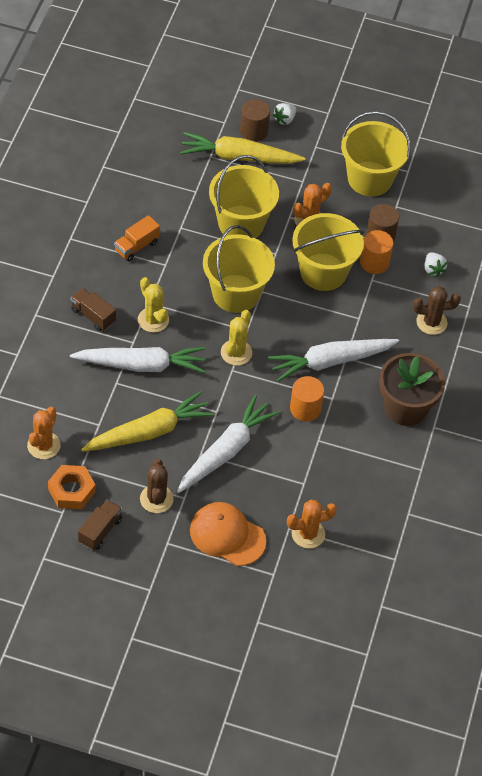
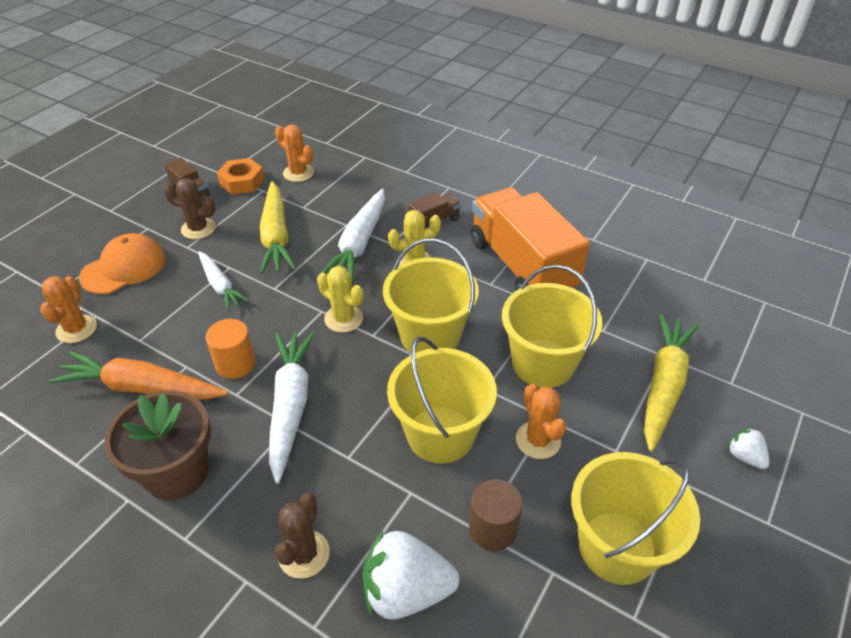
camera: 110 degrees right, 10 degrees down
(136, 246) = (521, 266): orange truck -> orange truck, size x2.39
(226, 451) = (220, 285): white carrot -> white carrot, size x0.62
(253, 131) = (716, 413): brown cylinder -> none
(348, 459) = (142, 388): none -> orange carrot
(374, 262) = (442, 505): orange cylinder -> none
(433, 269) = (406, 591): white strawberry -> white strawberry, size x1.99

